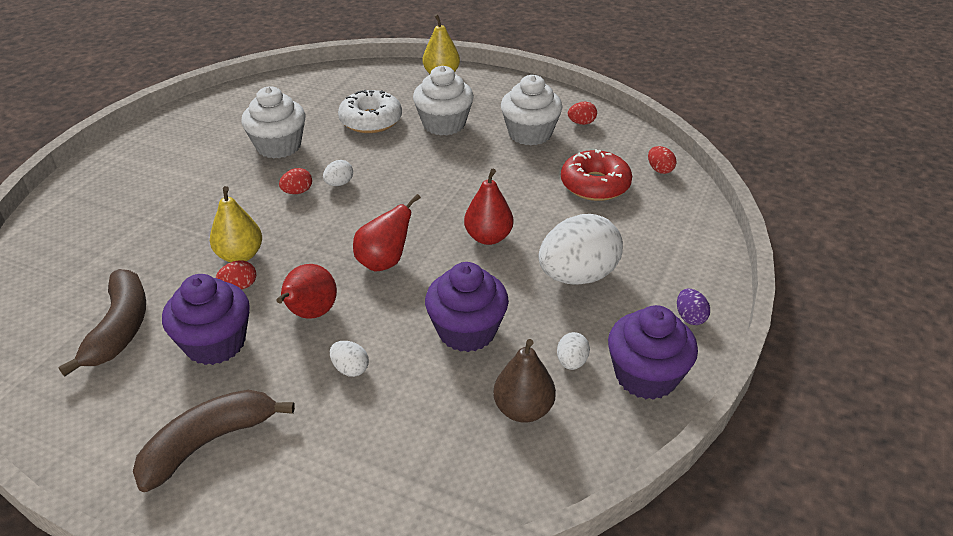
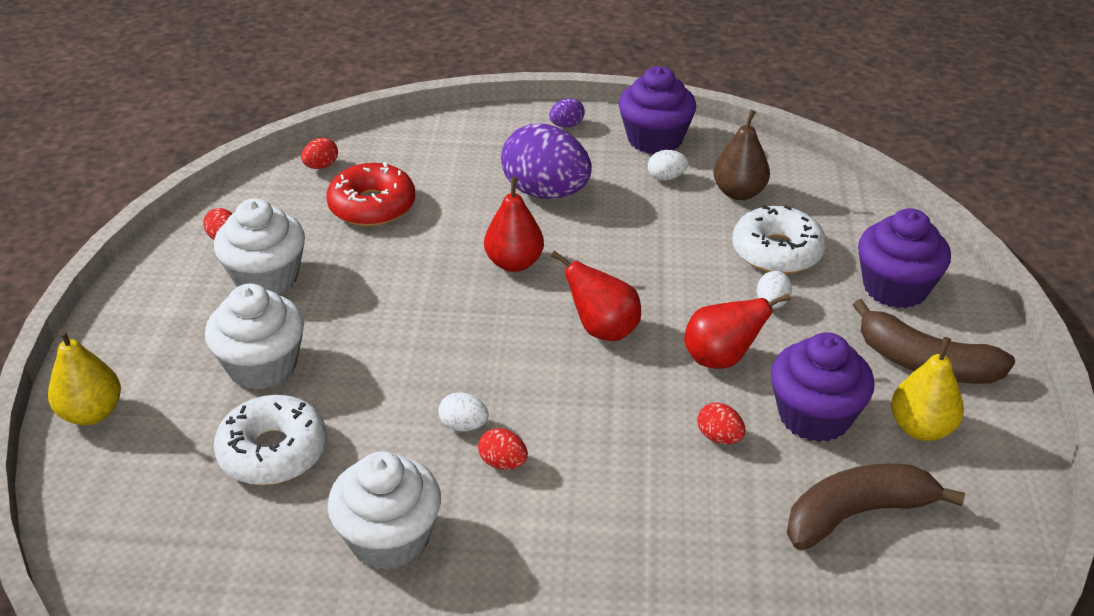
camera: 110 degrees left, 0 degrees up
(240, 255) = (666, 463): yellow pear -> yellow pear (921, 428)
(416, 401) = (777, 251): none -> white donut
(467, 331) = (669, 244): purple cupcake -> purple cupcake (895, 288)
(577, 276) = (546, 192): white egg -> purple egg

